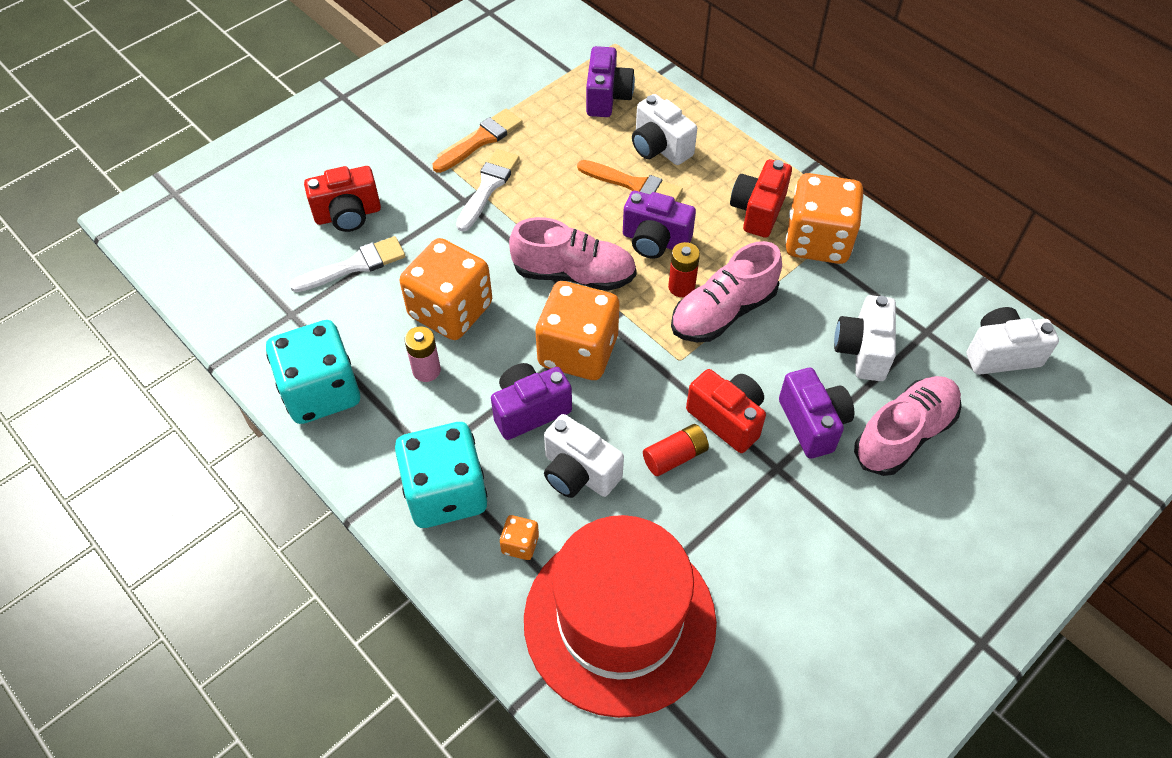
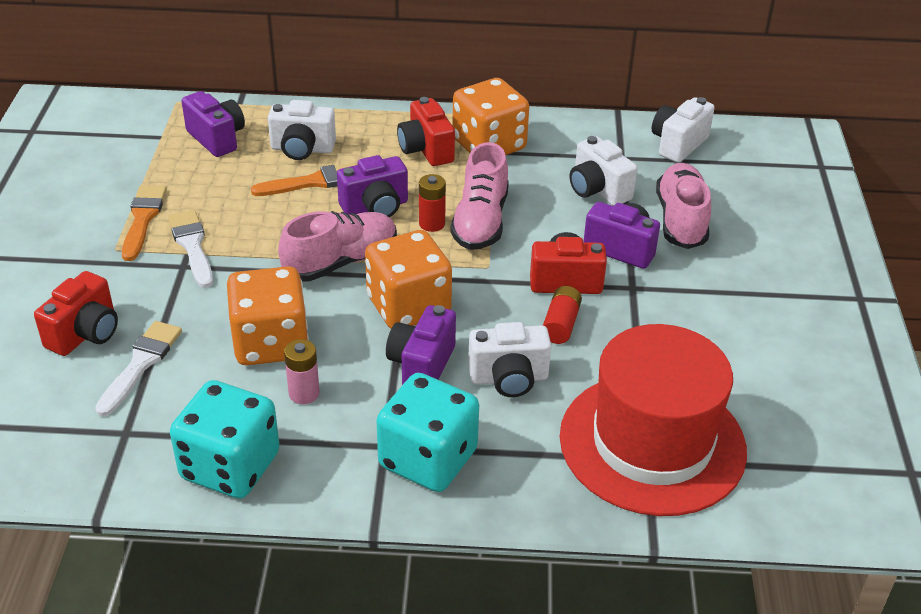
camera: 45 degrees left, 15 degrees down
(520, 544) = (526, 450): orange dice -> none

